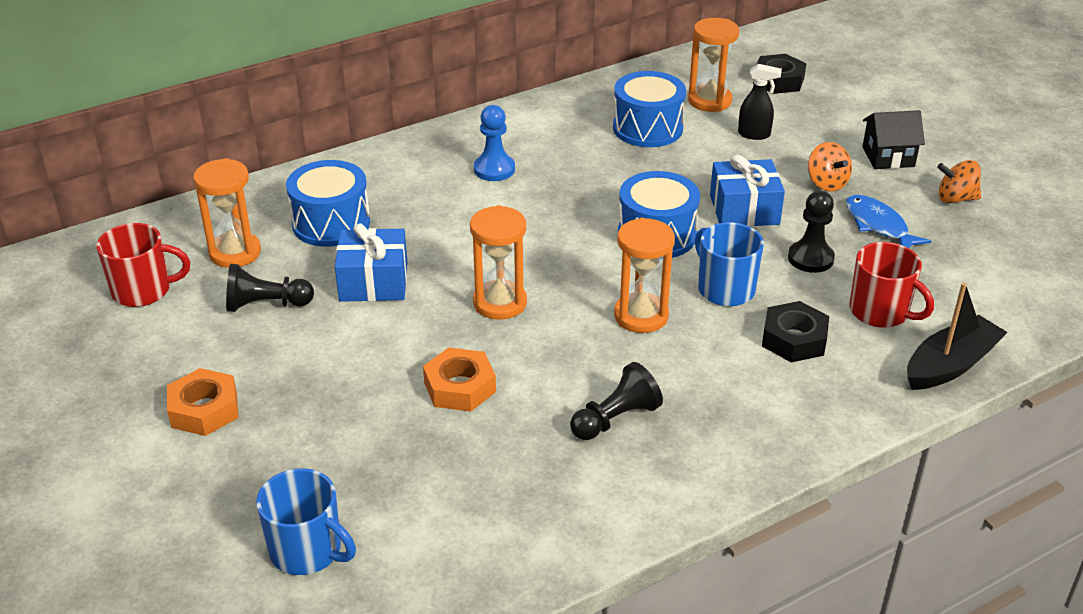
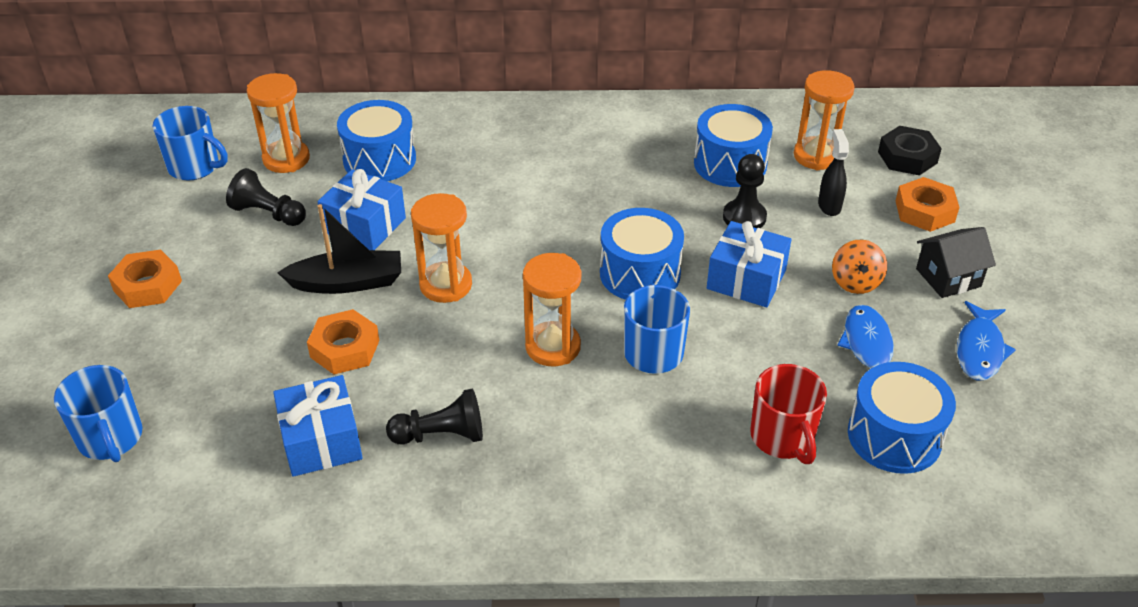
camera: 30 degrees right, 5 degrees up
(143, 291) = (195, 167): red mug -> blue mug
(494, 169) = (555, 157): blue pawn -> none
(514, 467) = (321, 441): none -> blue gift
(754, 134) = (829, 206): black spray bottle -> black spray bottle turned 135 degrees counterclockwise
(794, 339) = (671, 429): black nut -> none
(810, 258) = (765, 354): black pawn -> black pawn (744, 217)
(827, 115) = (924, 211): none -> orange nut
(888, 157) = (948, 277): black house -> black house turned 45 degrees counterclockwise
(950, 365) = (802, 523): black boat -> black boat (348, 282)
(955, 198) = (980, 349): orange spinning top -> blue fish
(955, 280) = (894, 436): none -> blue drum

